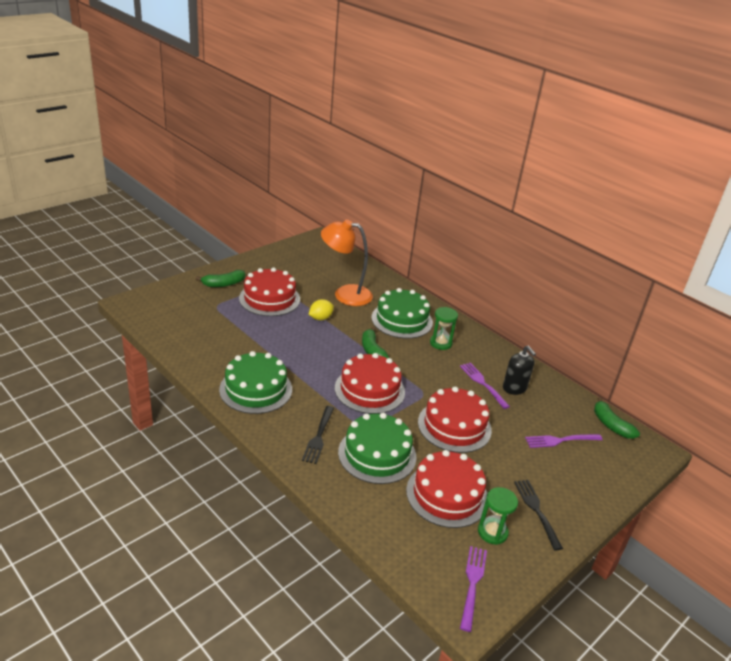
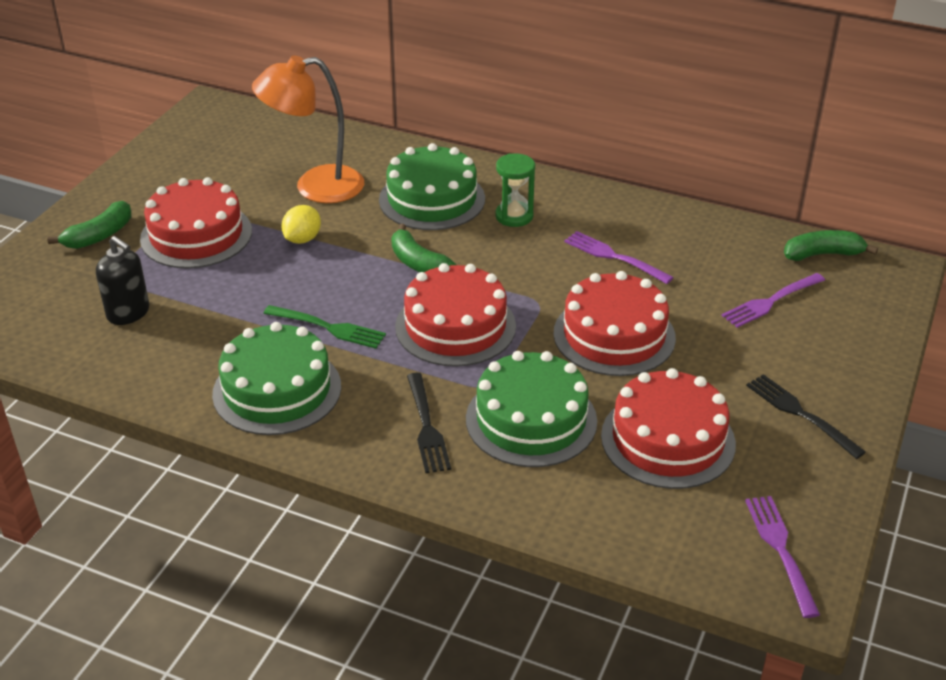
camera: 20 degrees left, 5 degrees up
(302, 367) = (327, 327): none -> green fork
(492, 532) = (762, 468): green hourglass -> none
(514, 388) = (662, 248): black soap dispenser -> black soap dispenser (128, 313)
(611, 425) = (822, 254): green banana -> green banana turned 135 degrees clockwise

